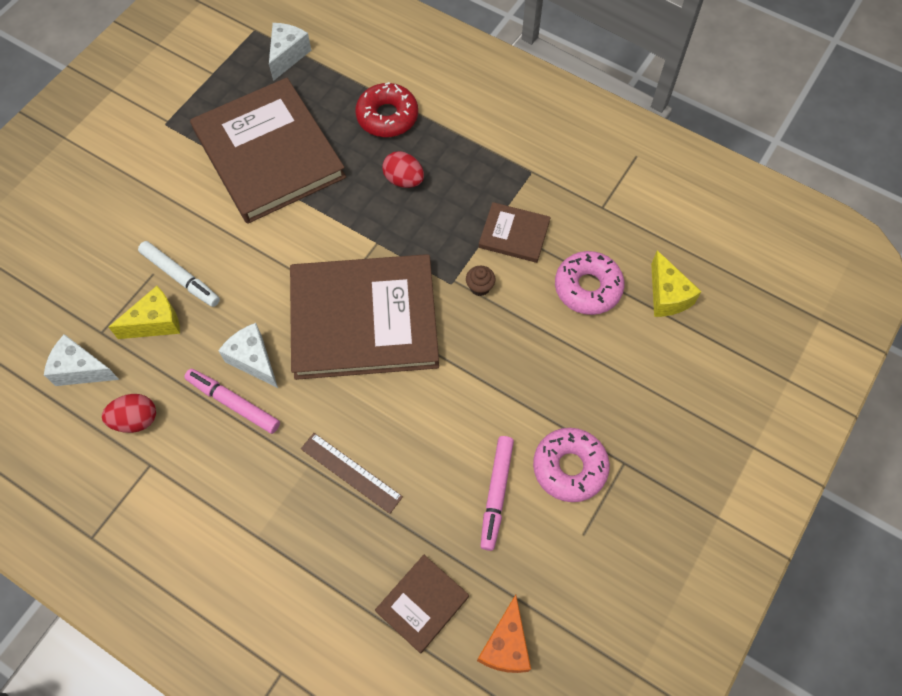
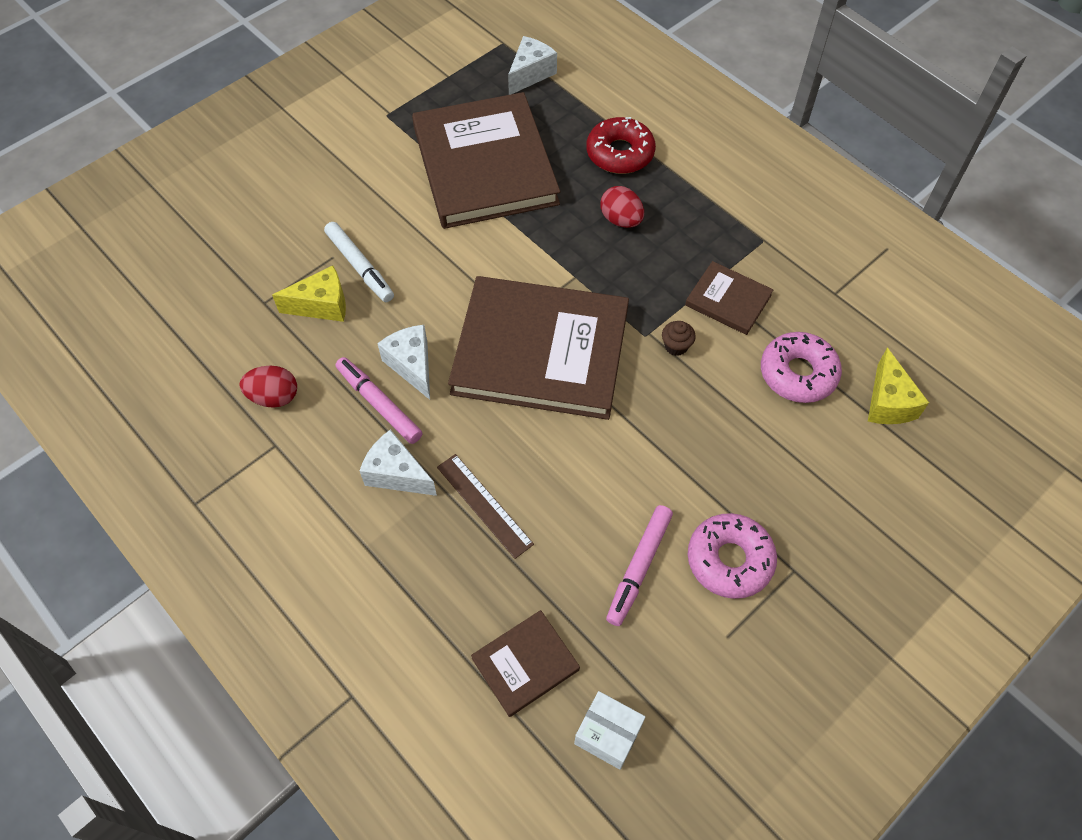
camera: 15 degrees right, 5 degrees down
(81, 370) = (234, 334): white cheese -> white cheese (396, 474)
(506, 645) = (608, 734): orange cheese -> white box

